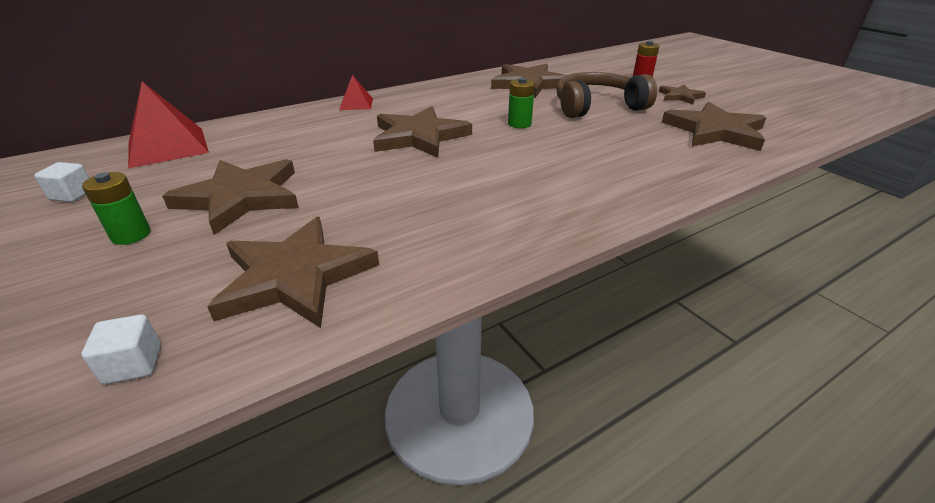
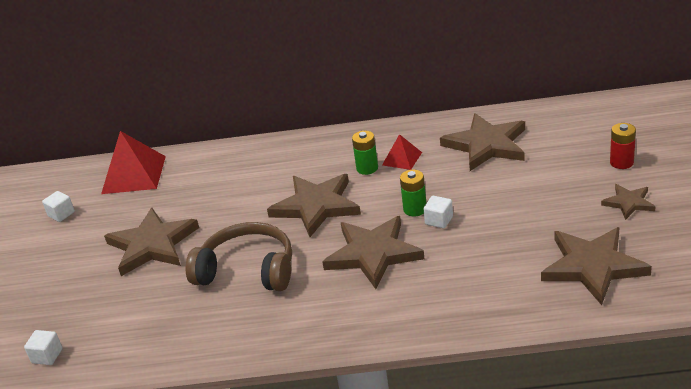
camera: 35 degrees right, 0 degrees up
(131, 235) = (79, 262): green battery -> green battery (367, 168)
(295, 276) = (145, 325): brown star -> brown star (373, 254)
(356, 104) = (299, 146): red pyramid -> red pyramid (402, 158)
(550, 127) = (439, 220): none -> white cube
(597, 107) = (516, 200): brown headphones -> brown headphones (247, 270)

